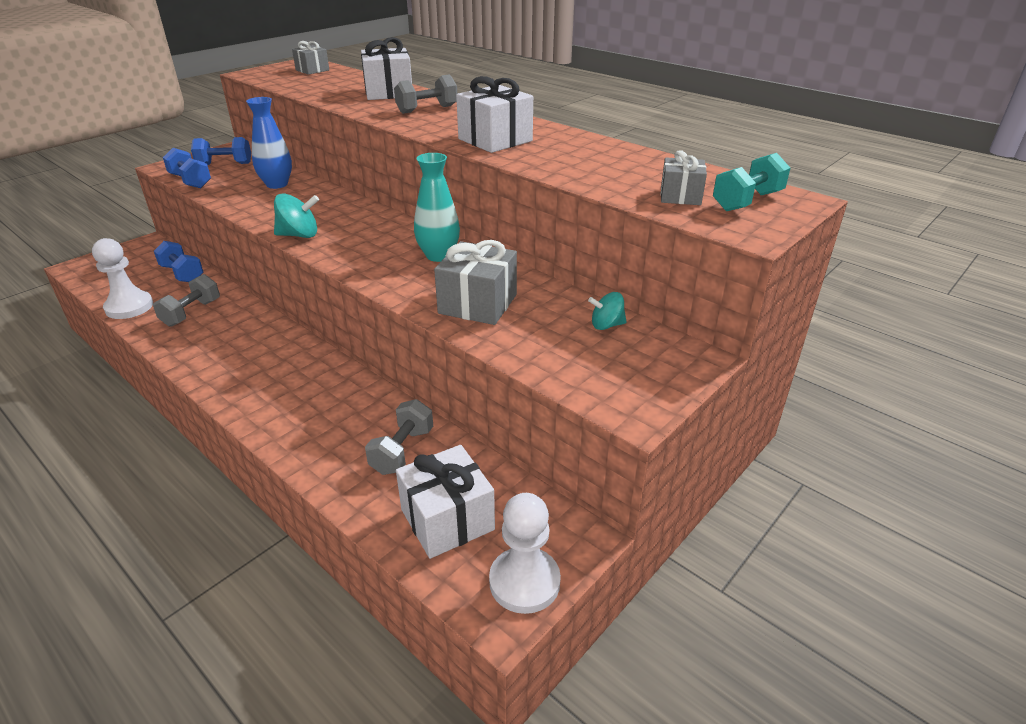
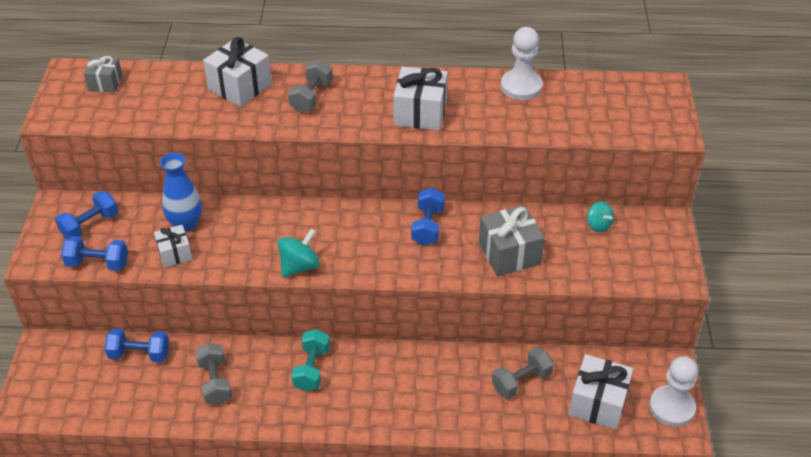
camera: 40 degrees left, 10 degrees up
(129, 307) = (151, 411): white pawn -> white pawn (521, 86)
(239, 195) = (175, 254): none -> white gift
(402, 451) = (521, 381): grey dumbbell -> grey dumbbell turned 75 degrees clockwise
(438, 255) = (428, 226): turquoise vase -> blue dumbbell
(606, 325) = (598, 225): turquoise spinning top -> turquoise spinning top turned 75 degrees counterclockwise
(680, 196) = (605, 117): grey gift -> none
(747, 201) = (643, 103): turquoise dumbbell -> turquoise dumbbell (312, 369)

